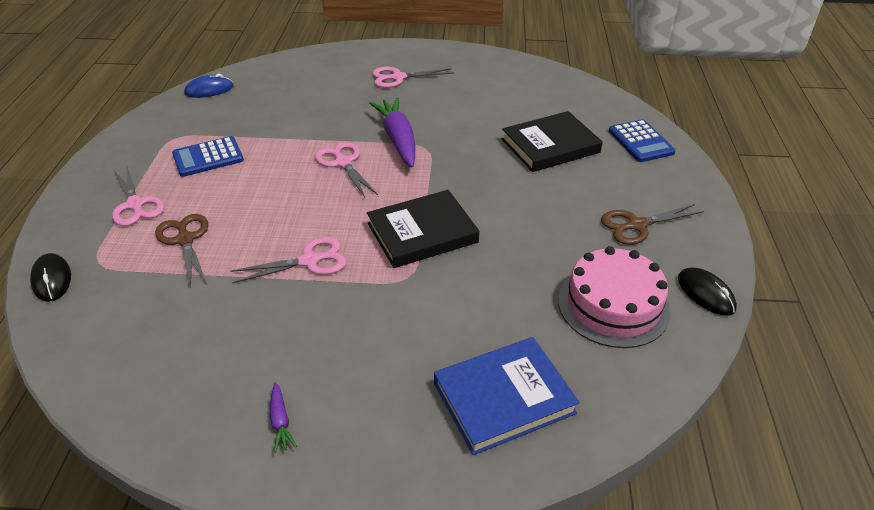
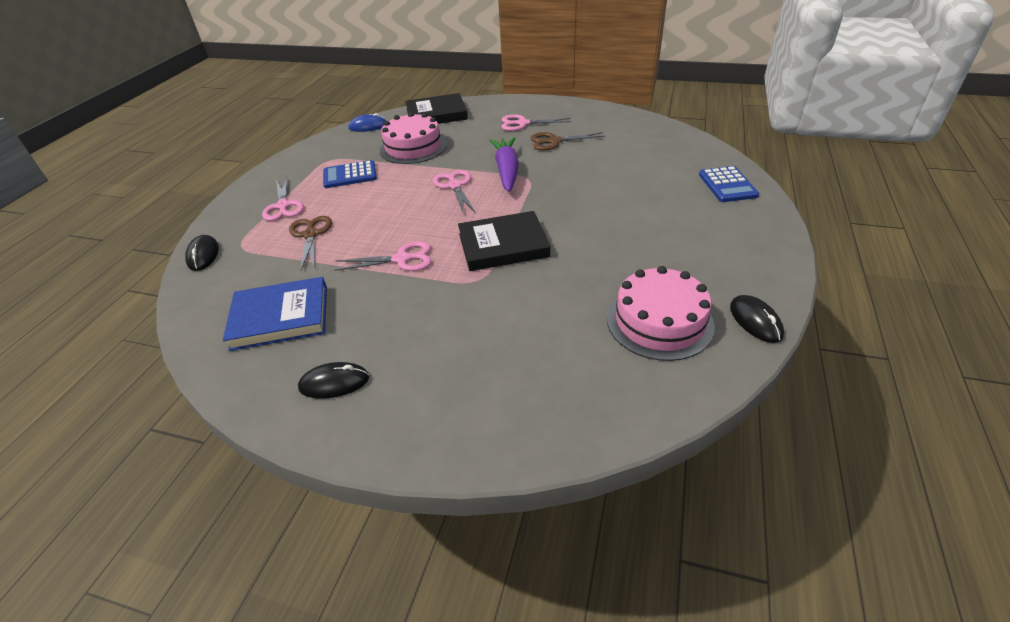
camera: 15 degrees right, 0 degrees up
(275, 115) = (413, 147): none -> pink cake
(280, 421) = (334, 383): purple carrot -> black mouse
(503, 398) = (531, 389): blue book -> blue book (280, 317)
(550, 146) = (640, 183): black book -> black book (436, 114)
(637, 225) = (703, 255): brown scissors -> brown scissors (554, 141)

